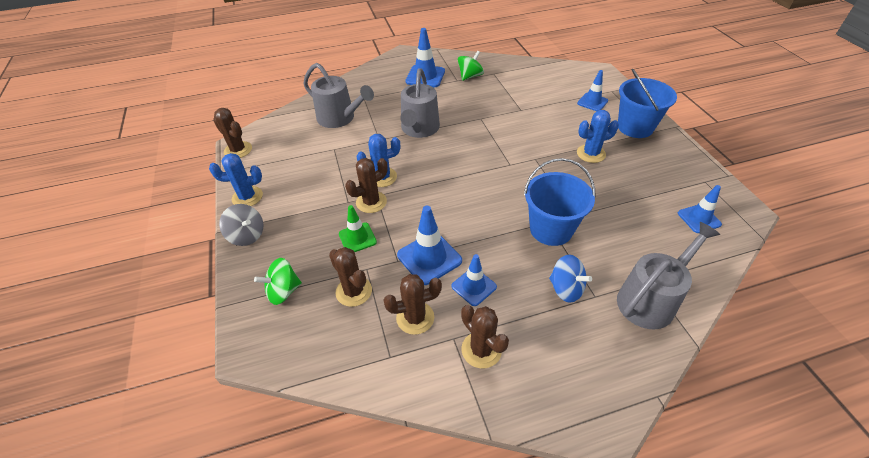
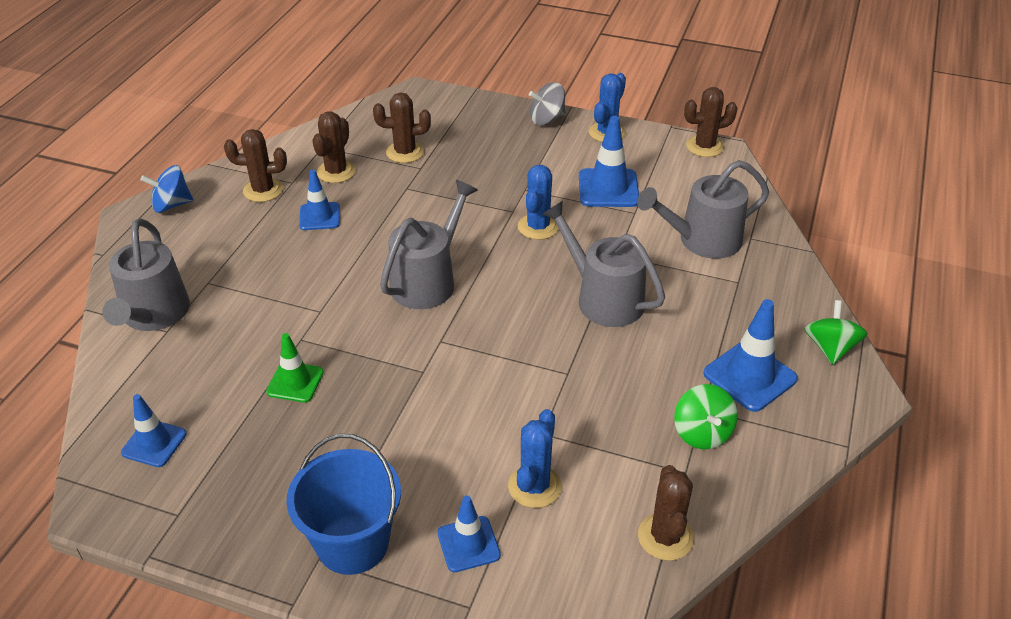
camera: 125 degrees right, 5 degrees down
(283, 291) = (452, 119): green spinning top -> green spinning top (830, 348)
(357, 238) = (465, 176): green traffic cone -> green traffic cone (295, 382)
(371, 202) = (505, 203): brown cactus -> brown cactus (665, 537)
(429, 258) = (384, 207): blue traffic cone -> blue traffic cone (608, 188)
(474, 194) = (428, 281): none -> grey watering can
(551, 229) = (308, 306): blue bucket -> none
(566, 289) = (239, 269): blue spinning top -> blue spinning top (171, 205)
(591, 154) = (365, 435): blue cactus -> blue cactus (534, 486)

